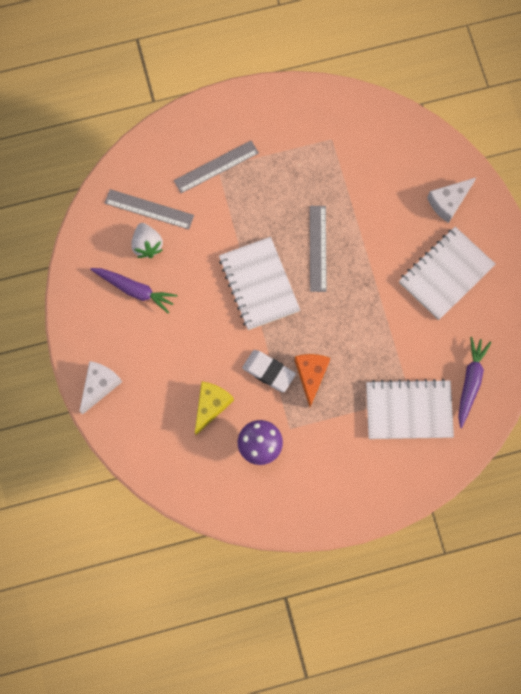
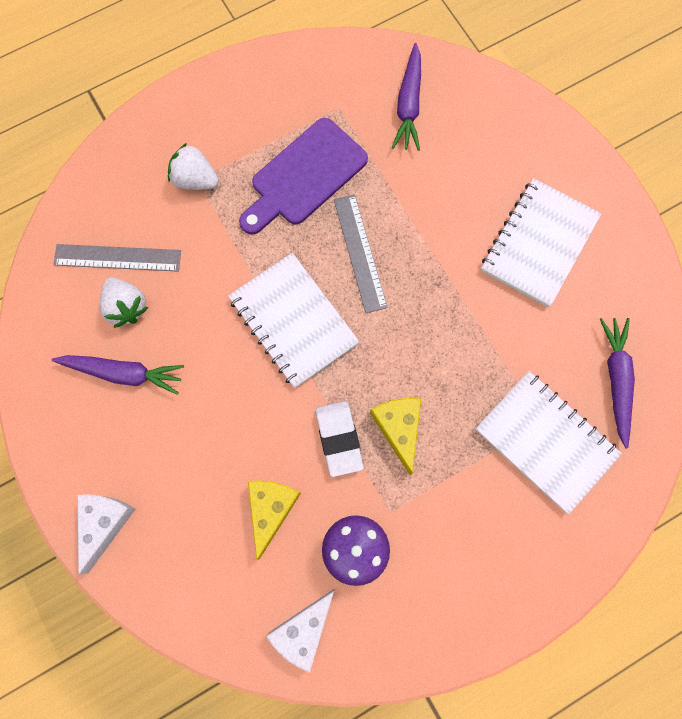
camera: 15 degrees left, 0 degrees up
(216, 166) = (195, 179): grey ruler -> white strawberry
(268, 372) = (339, 439): white eraser -> white eraser turned 60 degrees clockwise
(293, 184) = (304, 176): none -> purple cutting board
(311, 375) = (398, 428): orange cheese -> yellow cheese
(383, 149) = (408, 104): none -> purple carrot
(408, 410) = (546, 441): white notebook -> white notebook turned 60 degrees clockwise
(448, 202) = (513, 150): white cheese -> white cheese (304, 630)

